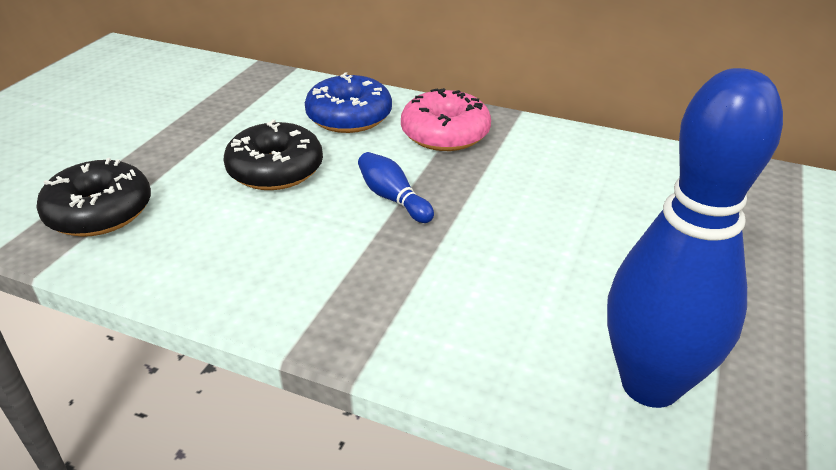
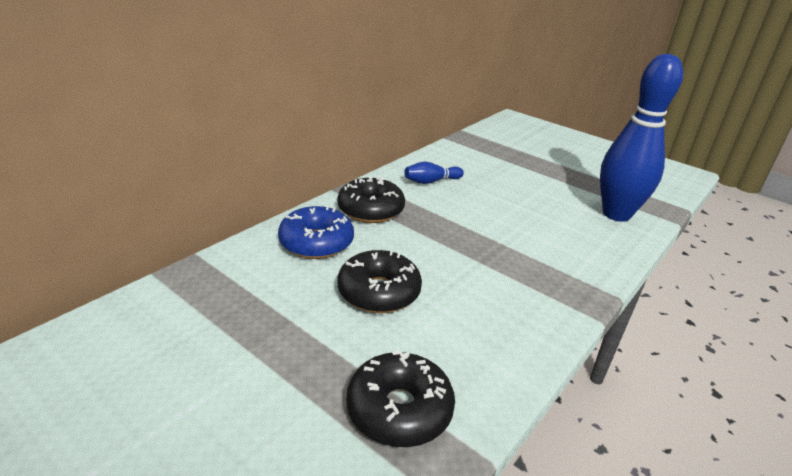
camera: 75 degrees left, 5 degrees down
(393, 198) = (443, 247): blue bowling pin -> blue bowling pin (431, 181)
(445, 134) = (371, 210): pink donut -> black donut

